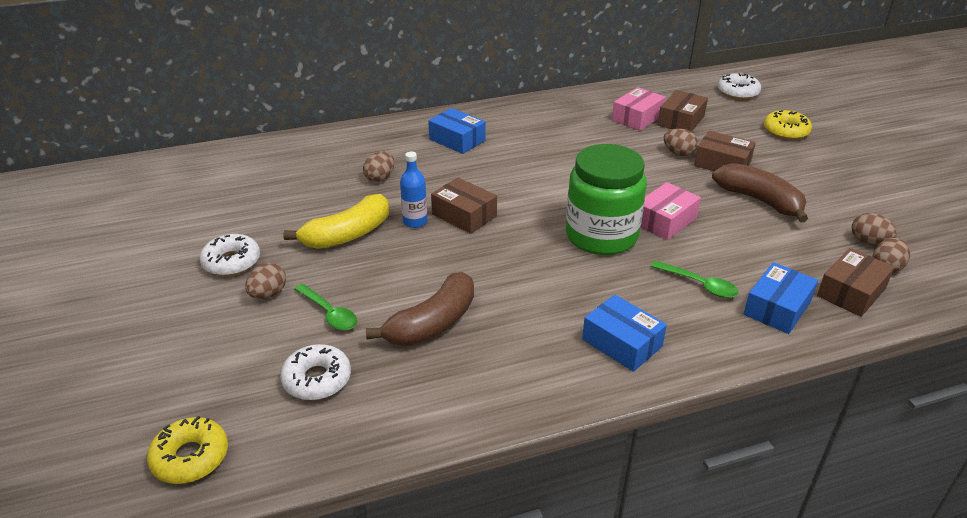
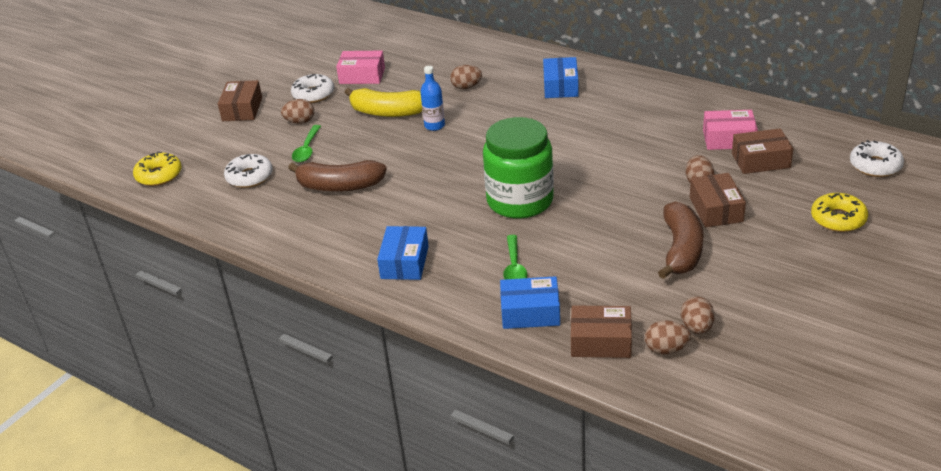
camera: 55 degrees right, 0 degrees up
(464, 215) = (468, 138): brown box -> brown box (242, 109)
(665, 220) = (581, 218): pink box -> pink box (362, 76)

